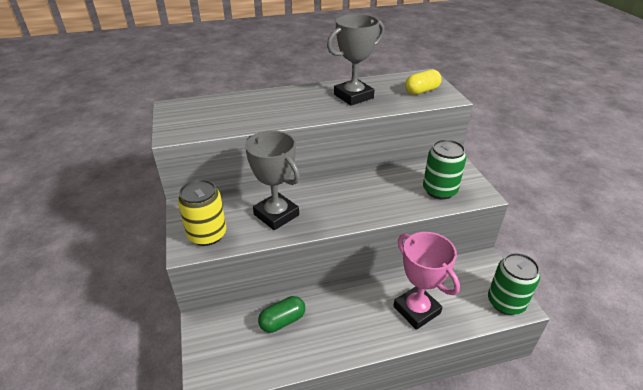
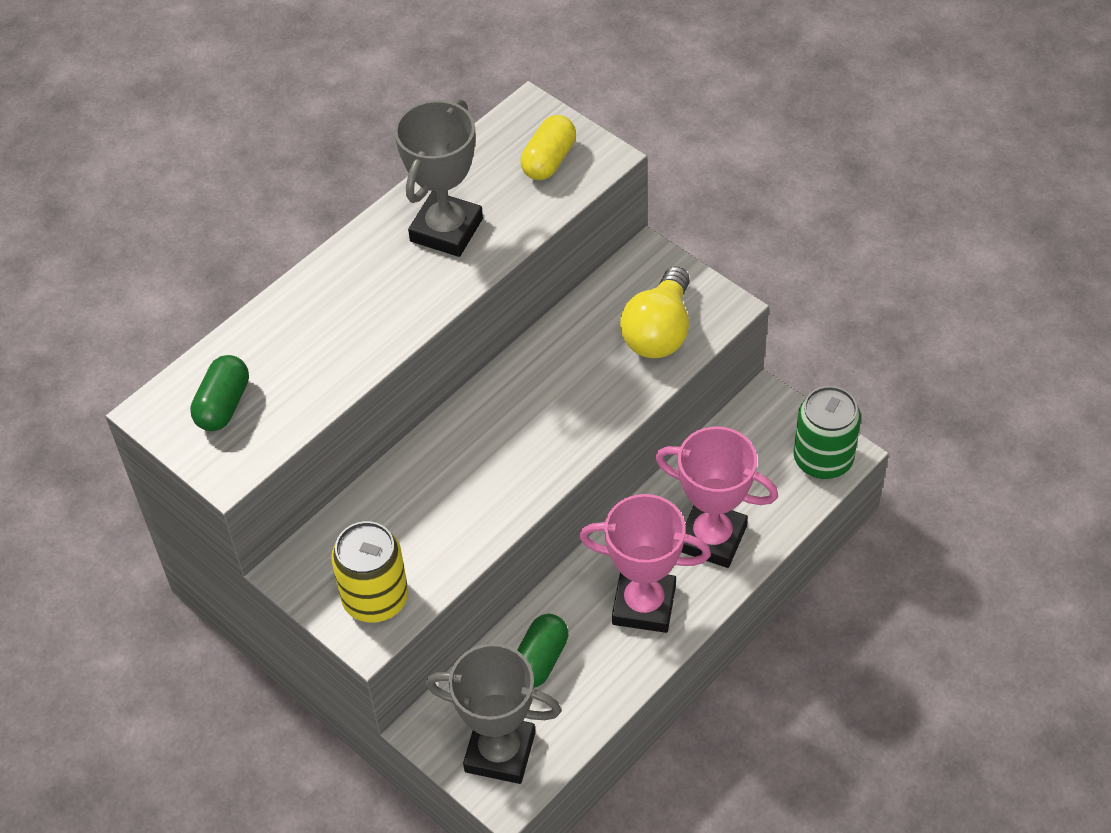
camera: 30 degrees left, 15 degrees up
(198, 114) = (223, 405): none -> green capsule
(276, 215) = (448, 509): grey trophy -> grey trophy (500, 752)
(356, 323) = (644, 605): none -> pink trophy
(439, 190) = (659, 331): green can -> yellow light bulb

